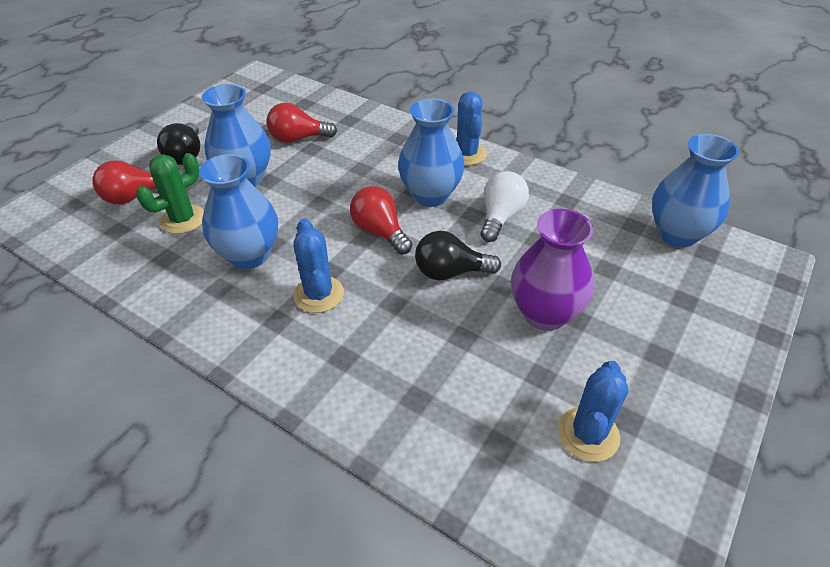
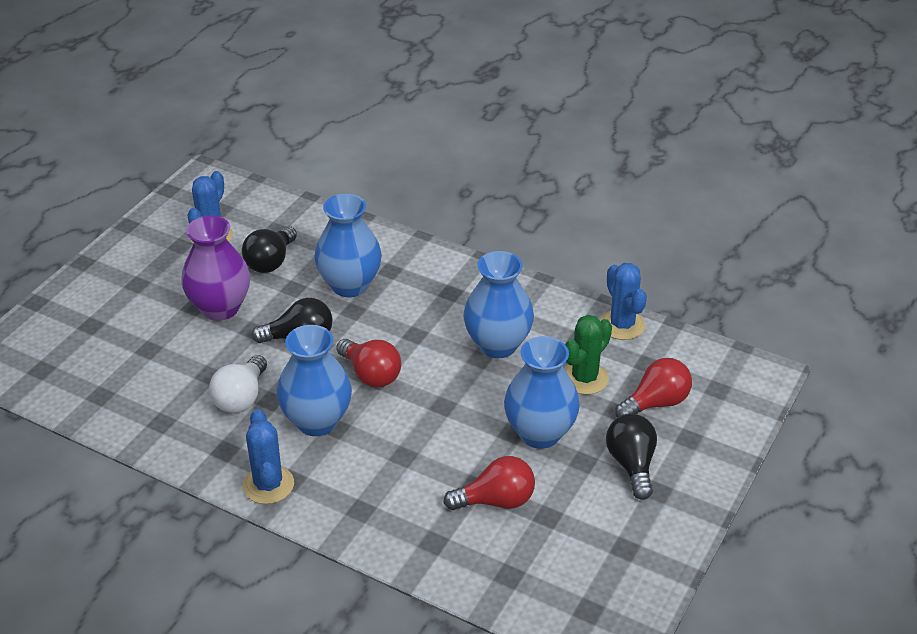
camera: 175 degrees right, 5 degrees down
(319, 294) = (420, 313): blue cactus -> blue cactus (622, 325)
(496, 381) = (270, 262): none -> black light bulb
(677, 234) = (60, 387): blue vase -> blue vase (350, 285)

